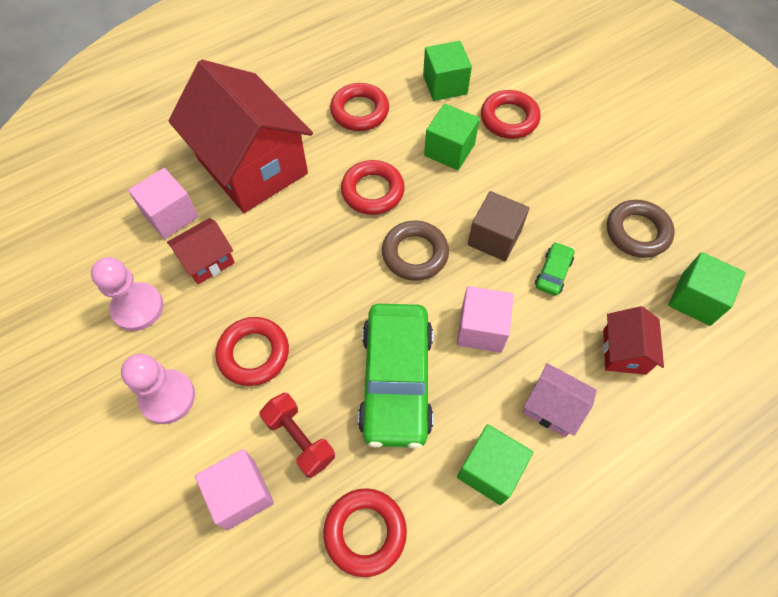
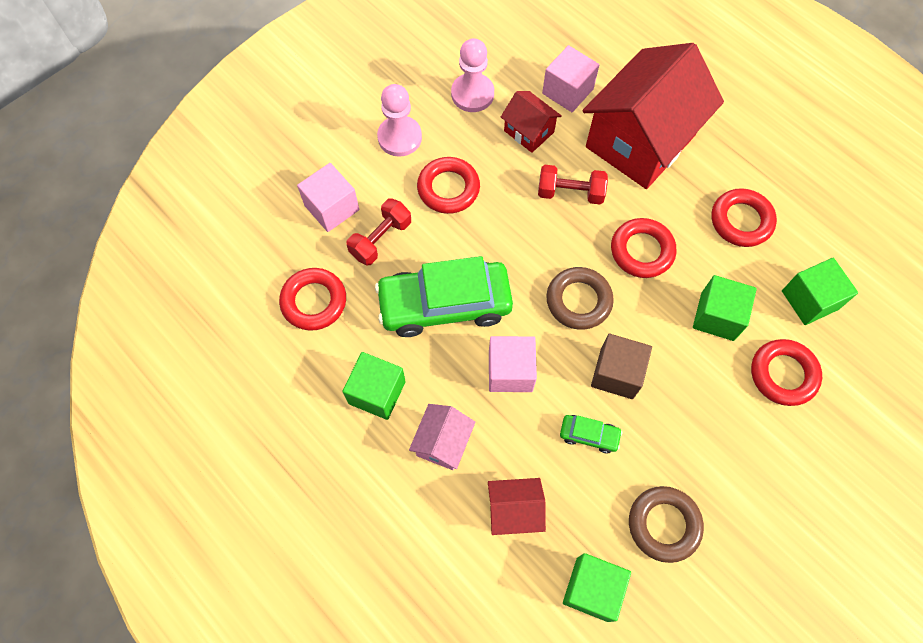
camera: 80 degrees right, 5 degrees up
(293, 237) = (570, 193): none -> red dumbbell

